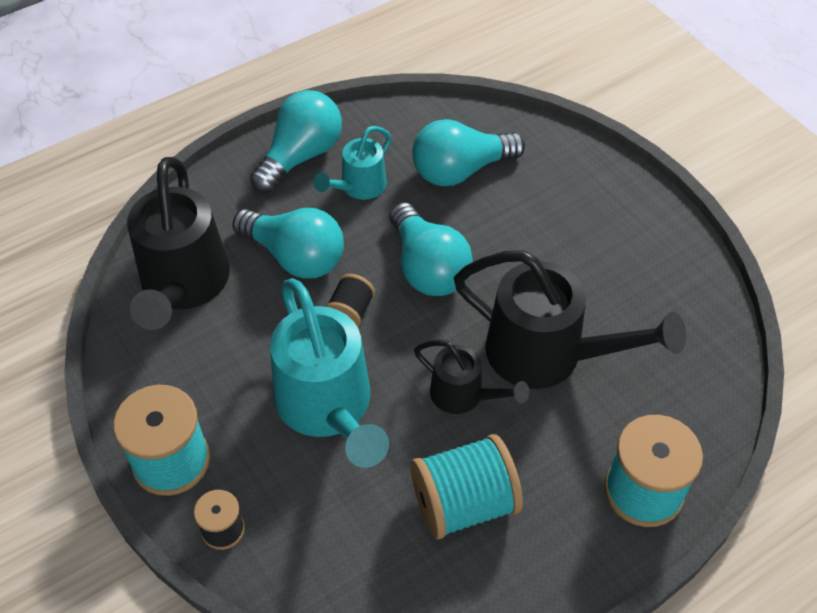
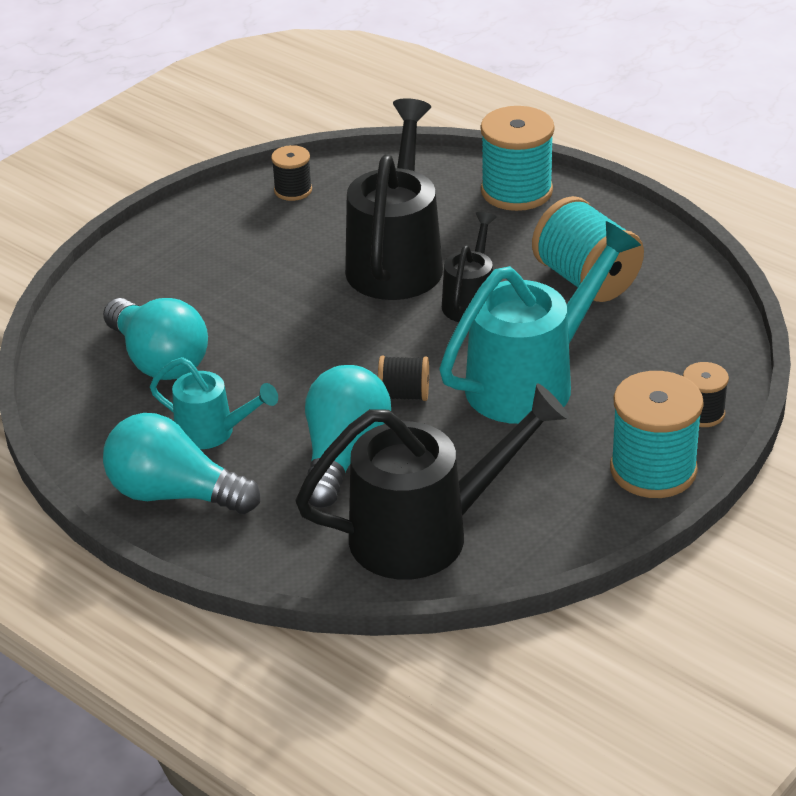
camera: 105 degrees left, 15 degrees down
(427, 268) = (318, 355): turquoise light bulb -> none
(690, 301) = (293, 190): none -> black spool

